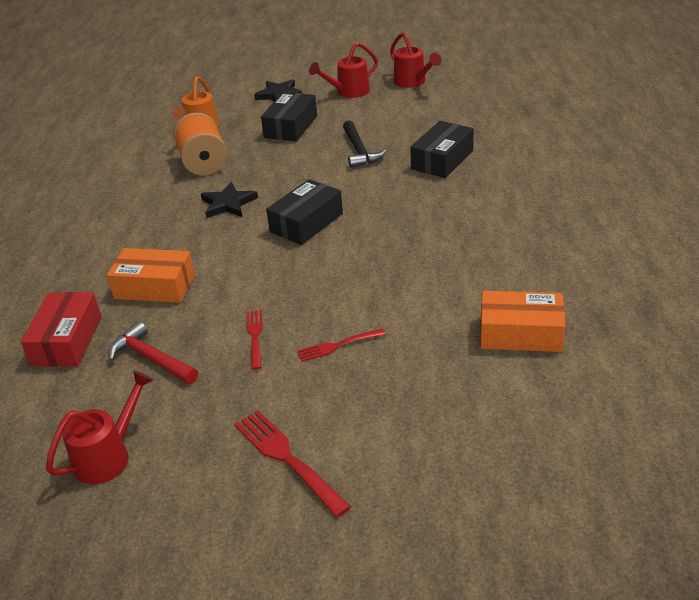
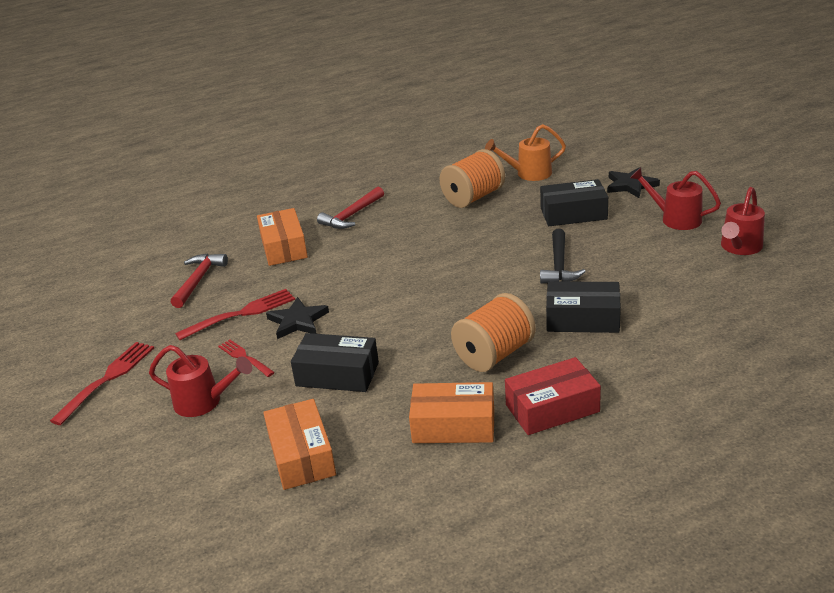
camera: 65 degrees right, 5 degrees down
(67, 340) = (206, 240): red box -> red box (552, 408)
(109, 456) = (95, 304): red watering can -> red watering can (204, 402)
(147, 233) = (351, 215): none -> red hammer
(228, 204) = (417, 233): black star -> black star (297, 321)
(255, 337) = (240, 314): red fork -> red fork, size x1.60
(306, 223) = (412, 281): black box -> black box (337, 374)
(359, 151) = (559, 265): black hammer -> black hammer turned 45 degrees counterclockwise
(454, 207) = (494, 354): none -> orange spool
(532, 246) = (453, 425): none -> orange box

